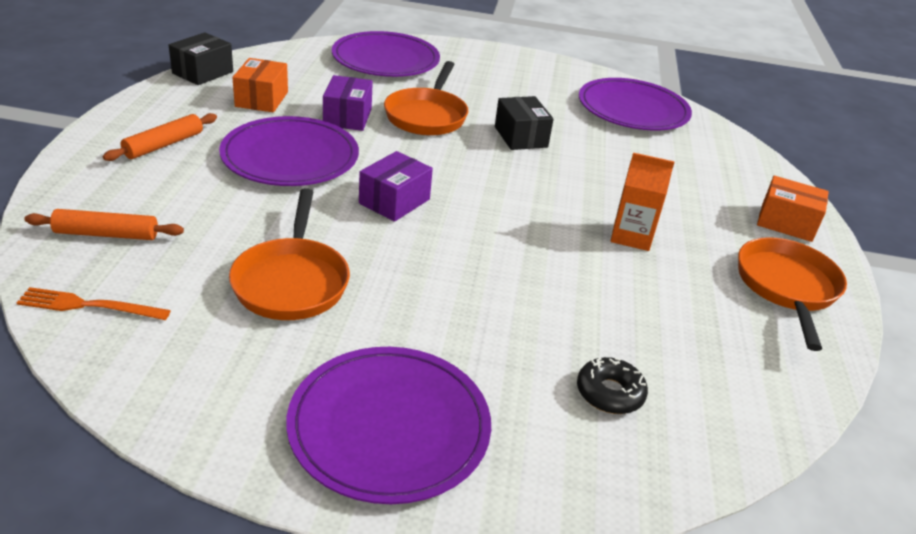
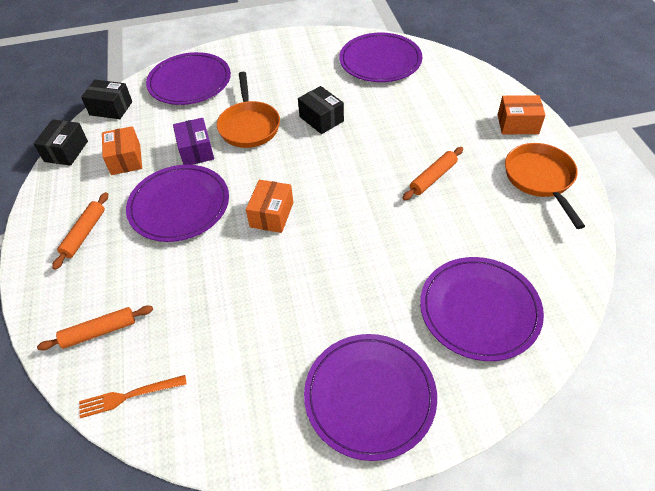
camera: 15 degrees left, 15 degrees up
(280, 54) = (111, 108): none -> black box
(292, 281) = (246, 313): orange pan -> none
(394, 201) = (271, 215): purple box -> orange box
(609, 393) = (479, 310): black donut -> purple plate
(631, 236) = (433, 178): orange carton -> orange rolling pin

